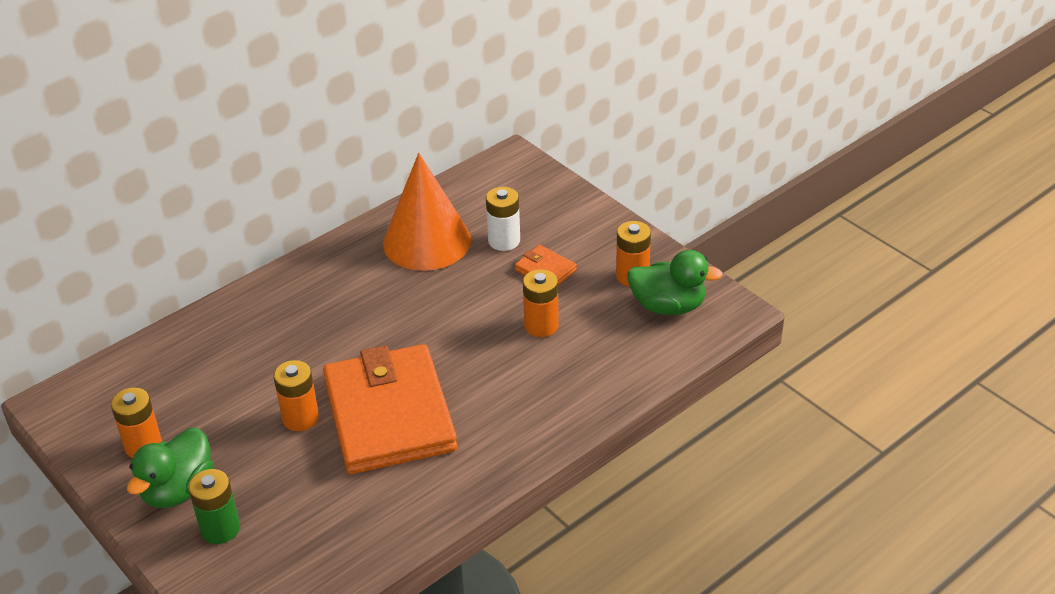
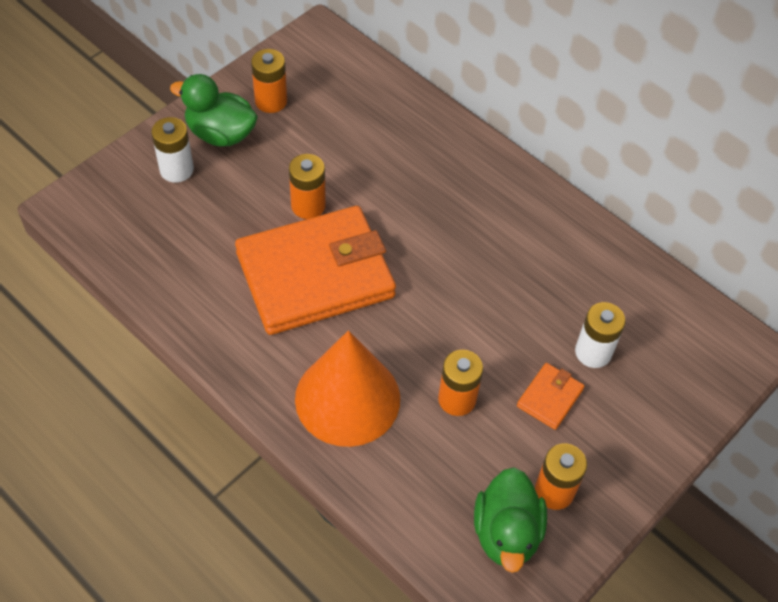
camera: 80 degrees right, 15 degrees up
(220, 529) = (176, 169): green battery -> white battery
(427, 241) = (578, 278): orange cone -> orange cone (347, 398)

